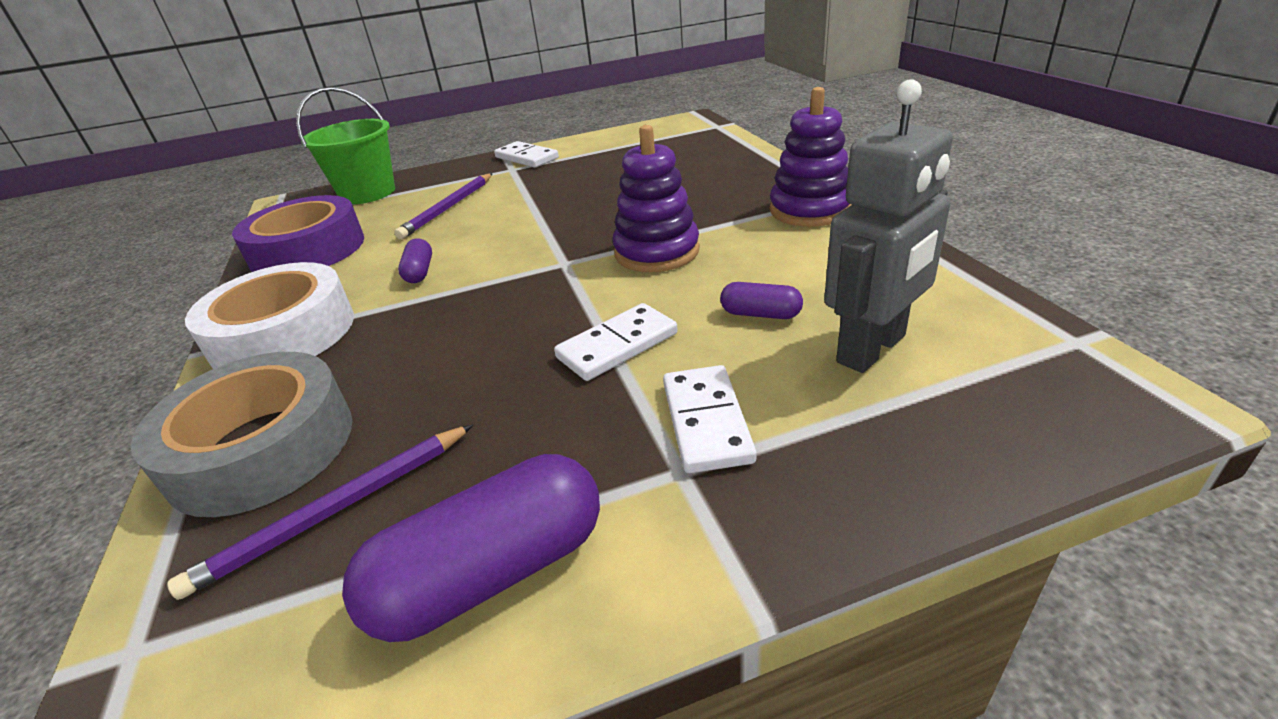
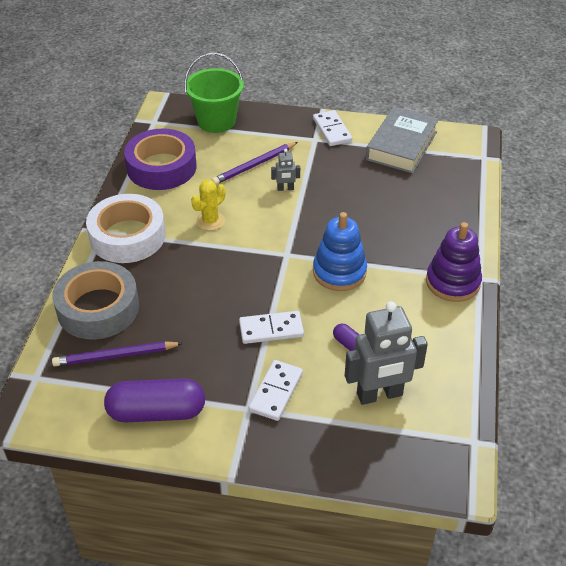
camera: 25 degrees right, 10 degrees up
(419, 272) = (210, 221): purple capsule -> yellow cactus
(508, 212) = (285, 188): none -> grey robot
(619, 144) = (401, 146): none -> grey book
(657, 252) = (339, 272): purple stacking toy -> blue stacking toy

